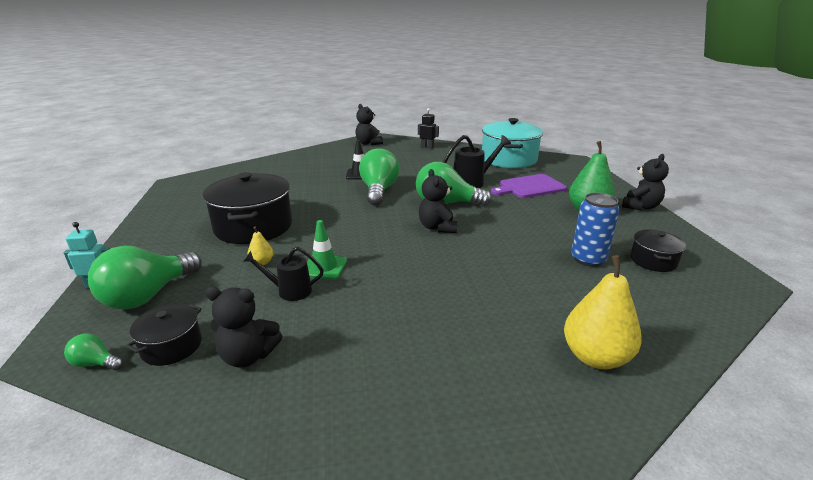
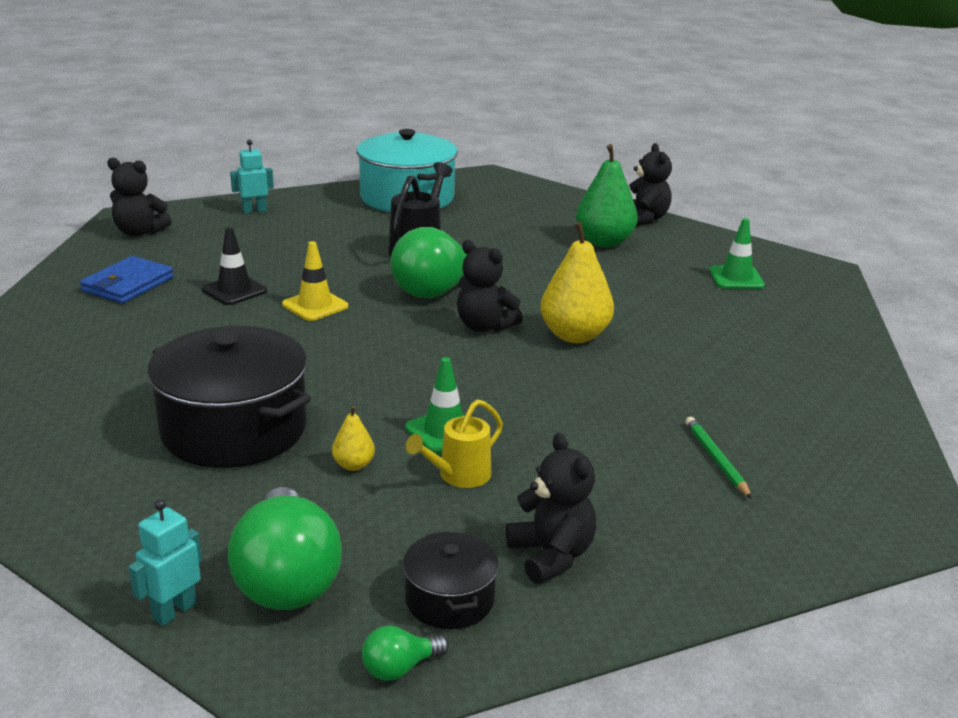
camera: 45 degrees left, 0 degrees up
(248, 356) = (551, 555): black teddy bear -> black teddy bear turned 75 degrees counterclockwise
(289, 291) = (458, 476): black watering can -> yellow watering can
(328, 160) = (128, 284): none -> blue wallet
(378, 191) = (315, 305): green light bulb -> yellow traffic cone
(427, 147) = (254, 211): black robot -> turquoise robot
(433, 361) = (716, 459): none -> green pencil
(529, 187) = (498, 232): purple cutting board -> none
(588, 259) = (684, 300): blue can -> none
(595, 357) = (817, 388): yellow pear -> yellow pear (574, 335)
(653, 261) = (736, 278): black pot -> green traffic cone

